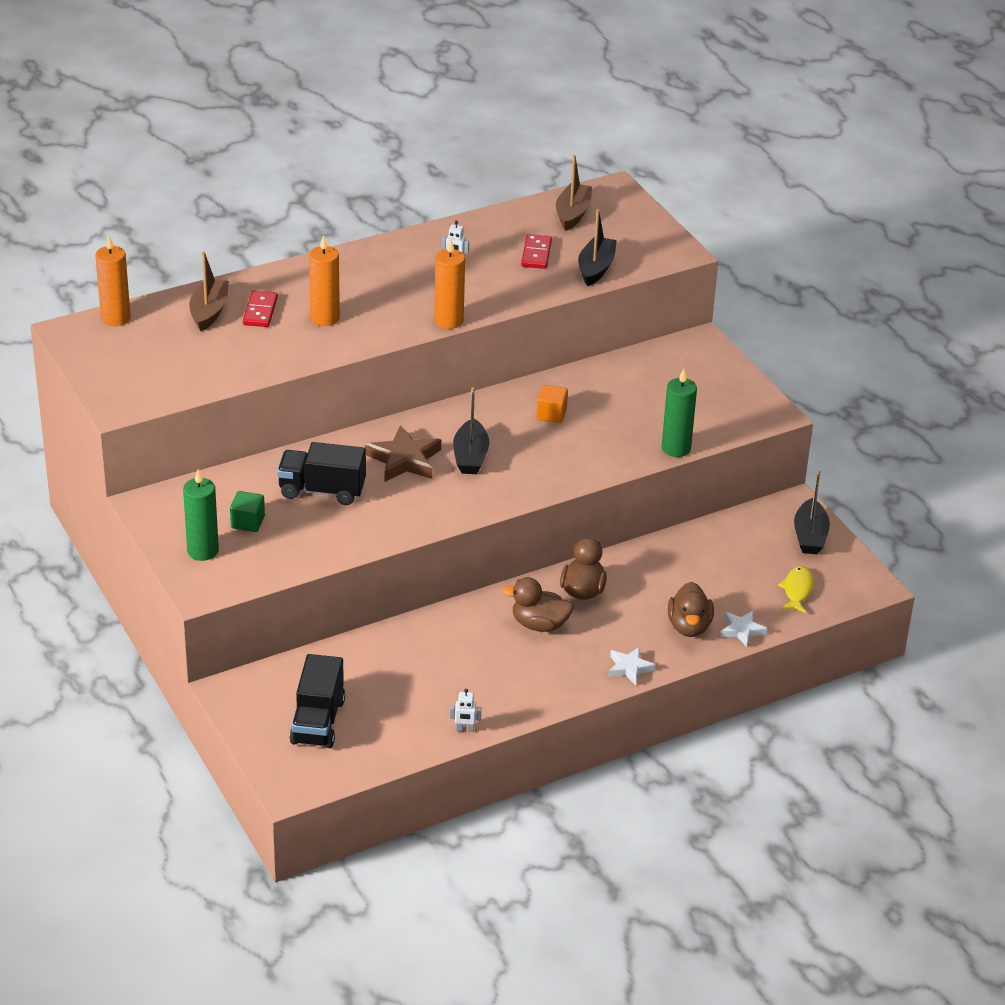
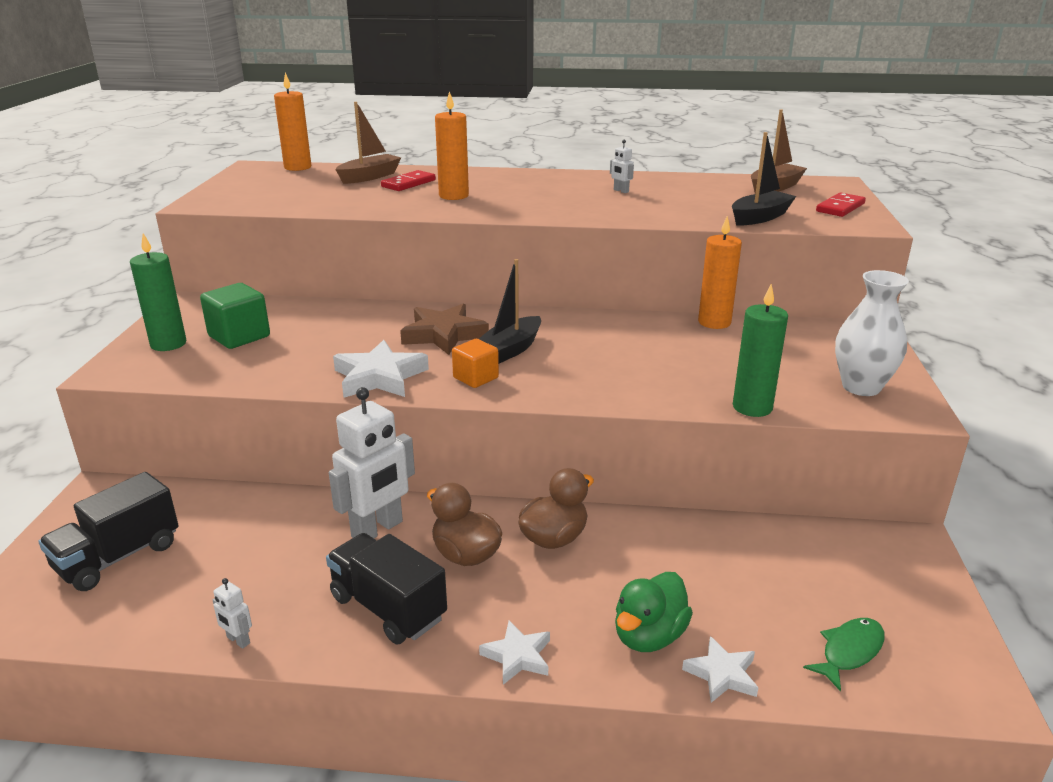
camera: 35 degrees right, 10 degrees down
(247, 522) = (239, 336): green cube -> green cube, size x1.50
(322, 490) = (337, 334): black truck -> black truck (388, 608)
(407, 518) = (379, 377): none -> white star
(449, 321) = (561, 217): orange candle -> orange candle (714, 322)
(464, 632) = (378, 529): none -> white robot
(536, 254) = (707, 200): red domino -> red domino (840, 208)
(551, 414) = (635, 342): orange cube -> orange cube (475, 378)
(689, 626) = (649, 636): brown duck -> green duck
(730, 403) = (861, 387): none -> white vase
(797, 590) = (849, 652): yellow fish -> green fish
(810, 536) = (913, 587): black boat -> none

